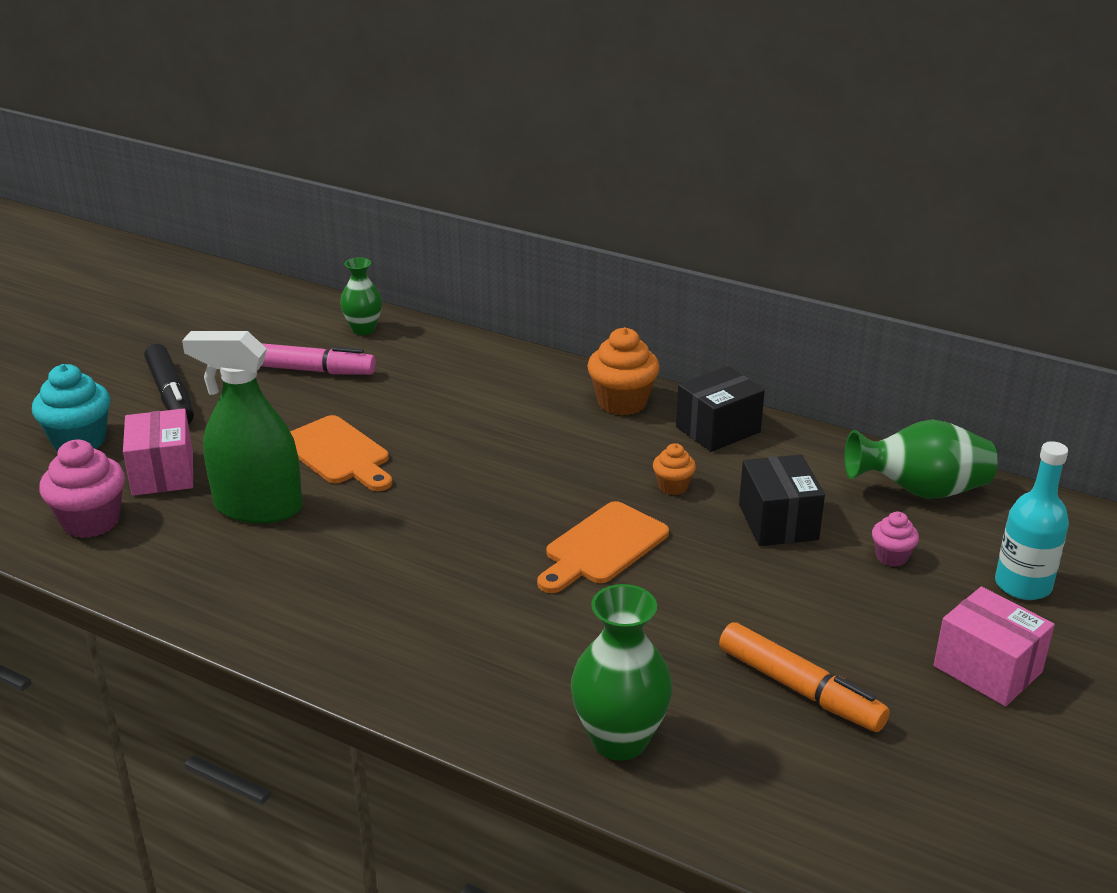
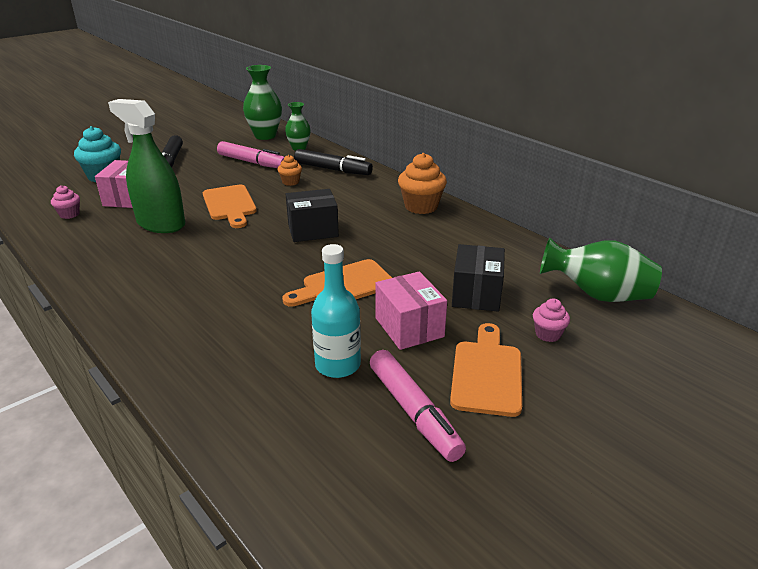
camera: 20 degrees right, 0 degrees up
(91, 521) = (69, 214): pink cupcake -> pink cupcake, size x0.55
(447, 361) = (332, 169): none -> black marker
(619, 740) = (254, 414): green vase -> green vase (265, 136)
(673, 486) = (418, 259): orange cupcake -> orange cupcake (290, 182)
(718, 429) = (473, 231): black box -> black box (313, 230)
(799, 688) = (413, 411): orange marker -> pink marker
(851, 622) = (487, 373): none -> orange cutting board
(987, 669) = (579, 436): pink box -> pink box (409, 327)
(1023, 585) = (646, 378): turquoise bottle -> turquoise bottle (338, 365)

